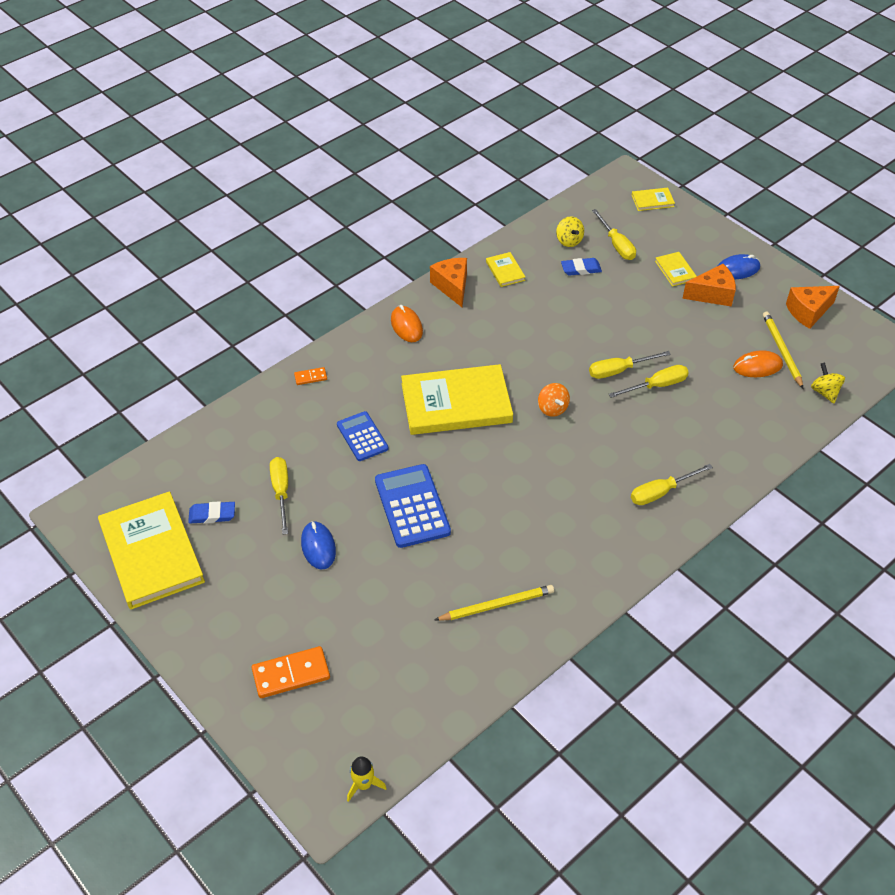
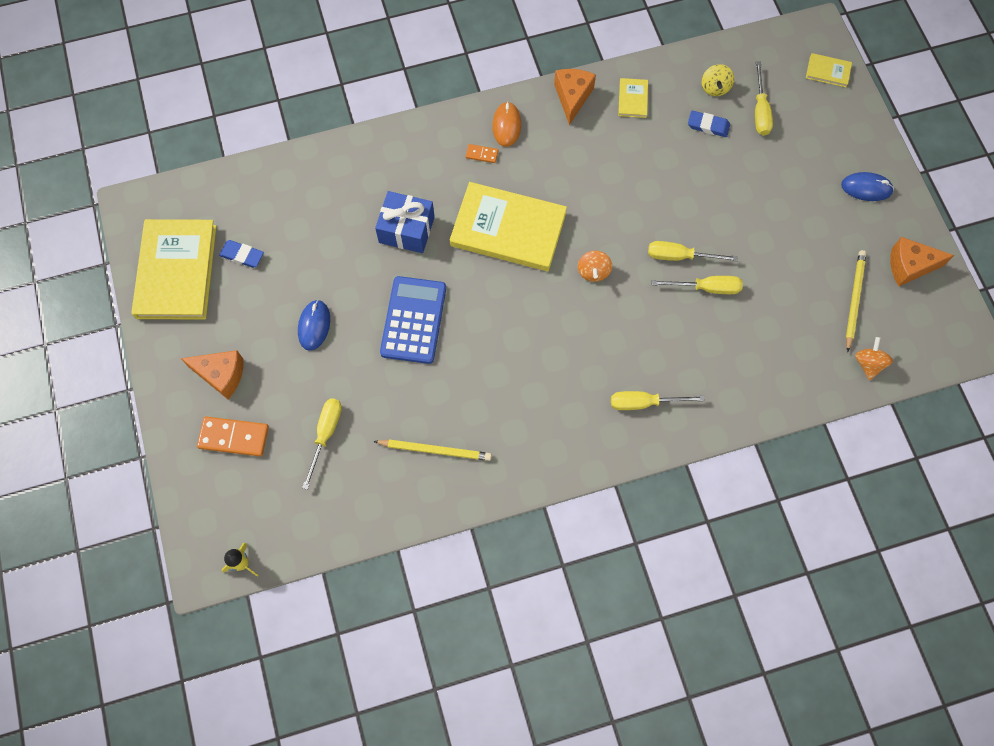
camera: 25 degrees right, 20 degrees up
(281, 492) = (309, 257): yellow screwdriver -> yellow screwdriver (326, 435)
(310, 377) = (392, 147): orange domino -> orange domino (482, 154)
(362, 436) = (406, 229): blue calculator -> blue gift
(675, 270) = (802, 164): yellow book -> none
(712, 294) = (823, 207): orange cheese -> orange cheese (221, 375)
(757, 366) = (818, 307): orange mouse -> none
(824, 392) = (868, 364): yellow spinning top -> orange spinning top

